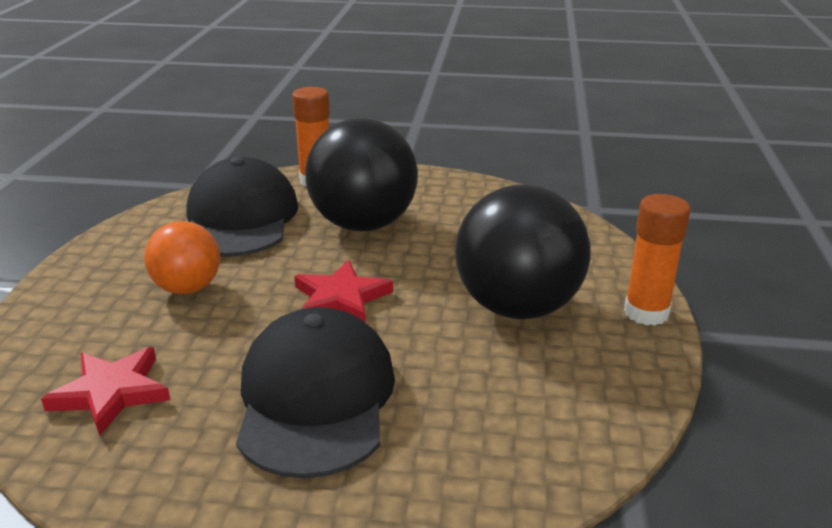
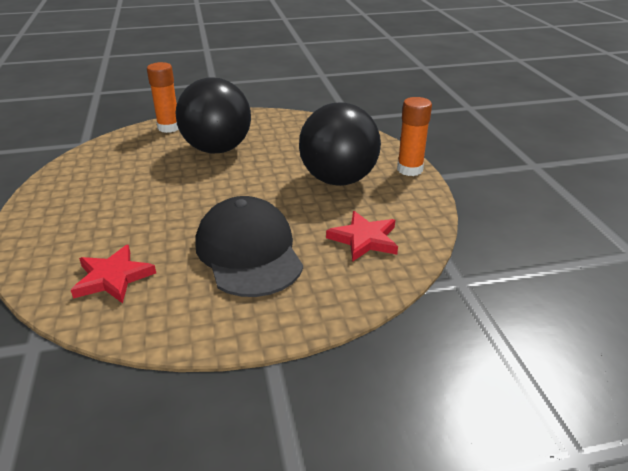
camera: 20 degrees left, 5 degrees up
(187, 288) = (123, 207): orange ball -> none
(240, 218) = (131, 159): black cap -> none
(341, 298) = (230, 194): red star -> red star (364, 239)

